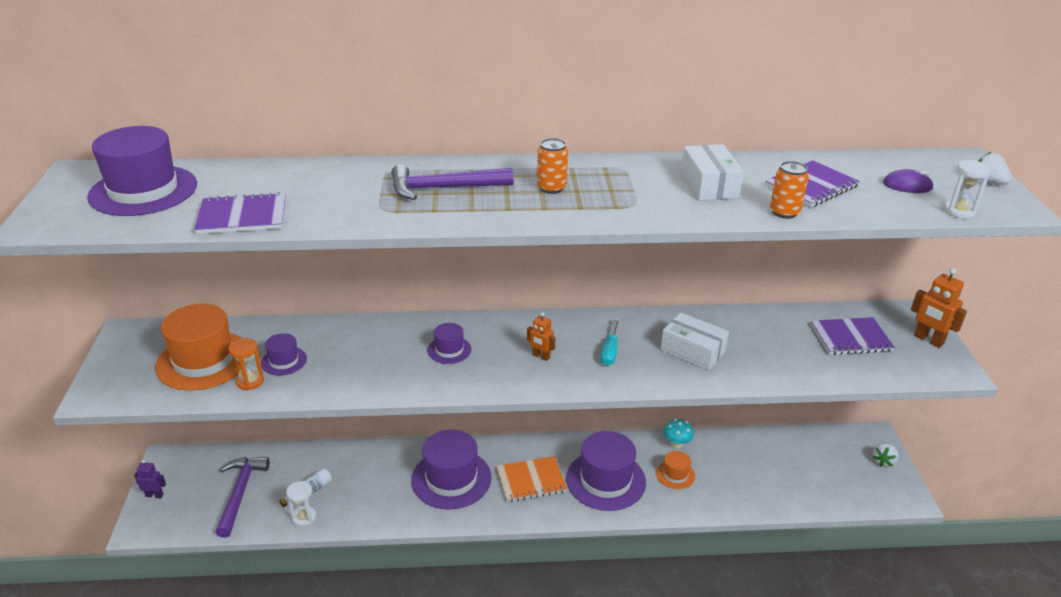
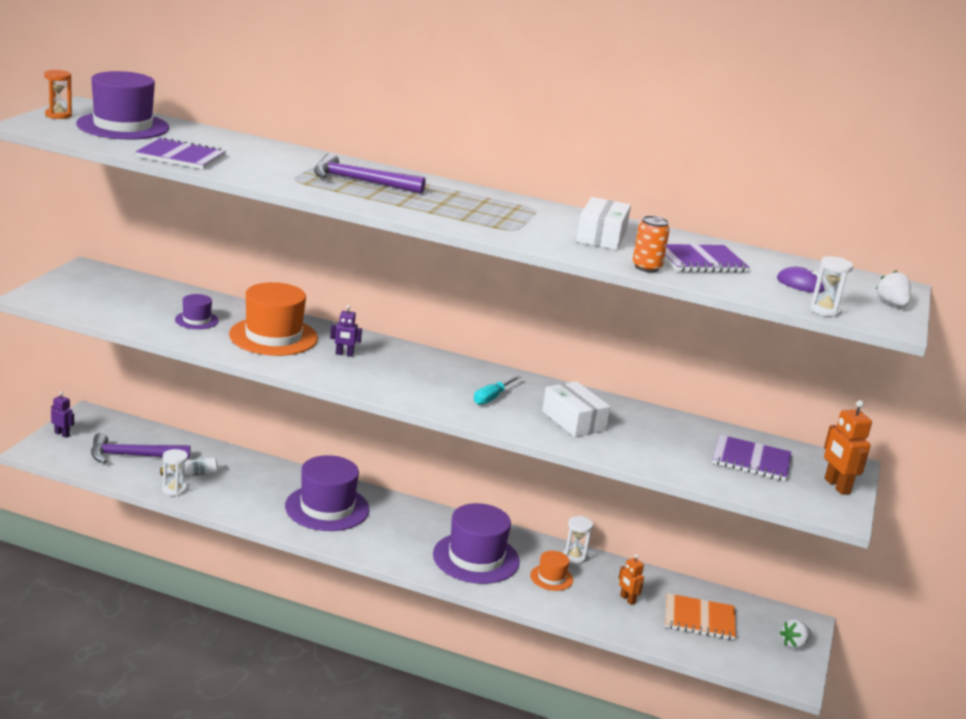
camera: 20 degrees right, 10 degrees down
(203, 360) = (132, 301): orange hat -> orange hat (273, 336)
(240, 493) = (133, 456): purple hammer -> purple hammer turned 120 degrees counterclockwise
(250, 381) = (158, 324): orange hourglass -> orange hourglass (58, 115)
(449, 350) = (344, 354): purple hat -> purple robot
(531, 481) = (402, 534): orange notebook -> orange notebook (699, 619)
(541, 356) = (423, 382): orange robot -> orange robot (627, 599)
(551, 188) = (453, 203): orange can -> none
(676, 444) = (574, 557): turquoise mushroom -> white hourglass

